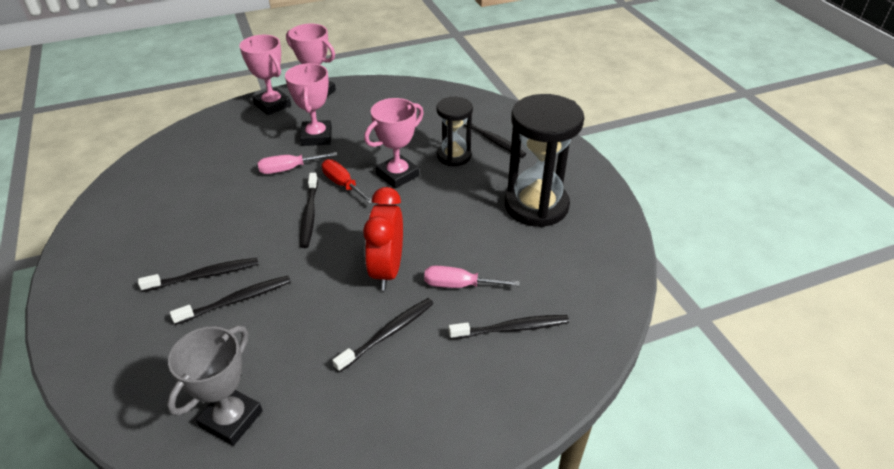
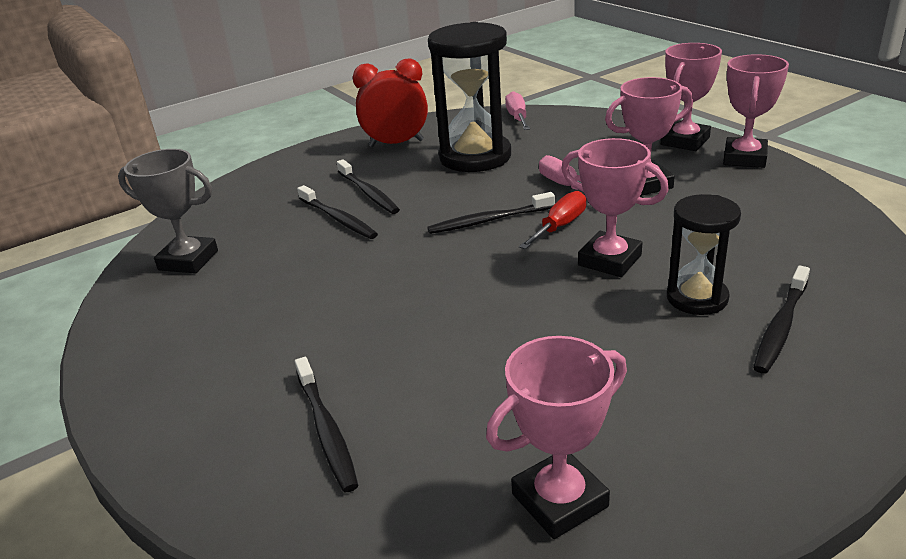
camera: 80 degrees right, 10 degrees down
(387, 270) = (411, 297): red clock -> red clock (396, 143)
(388, 334) = (303, 324): black toothbrush -> none
(459, 285) = (401, 362): pink screwdriver -> pink screwdriver (517, 118)
(536, 206) = (626, 412): black hourglass -> black hourglass (475, 157)
(589, 242) = (559, 500): none -> pink trophy

